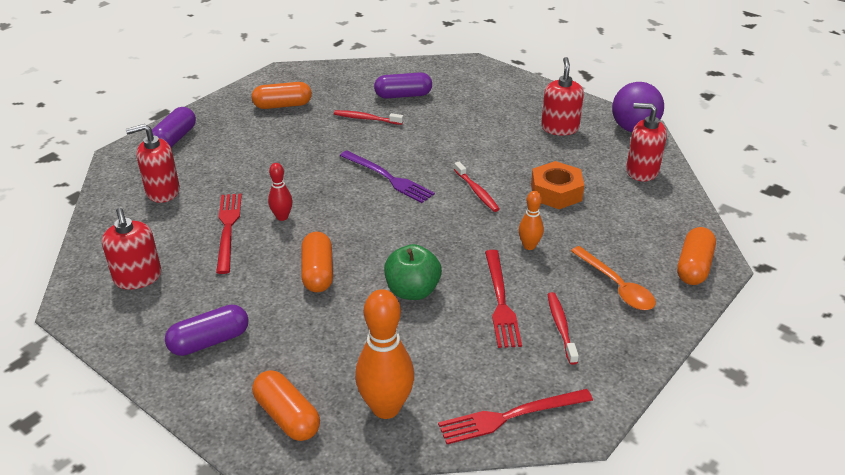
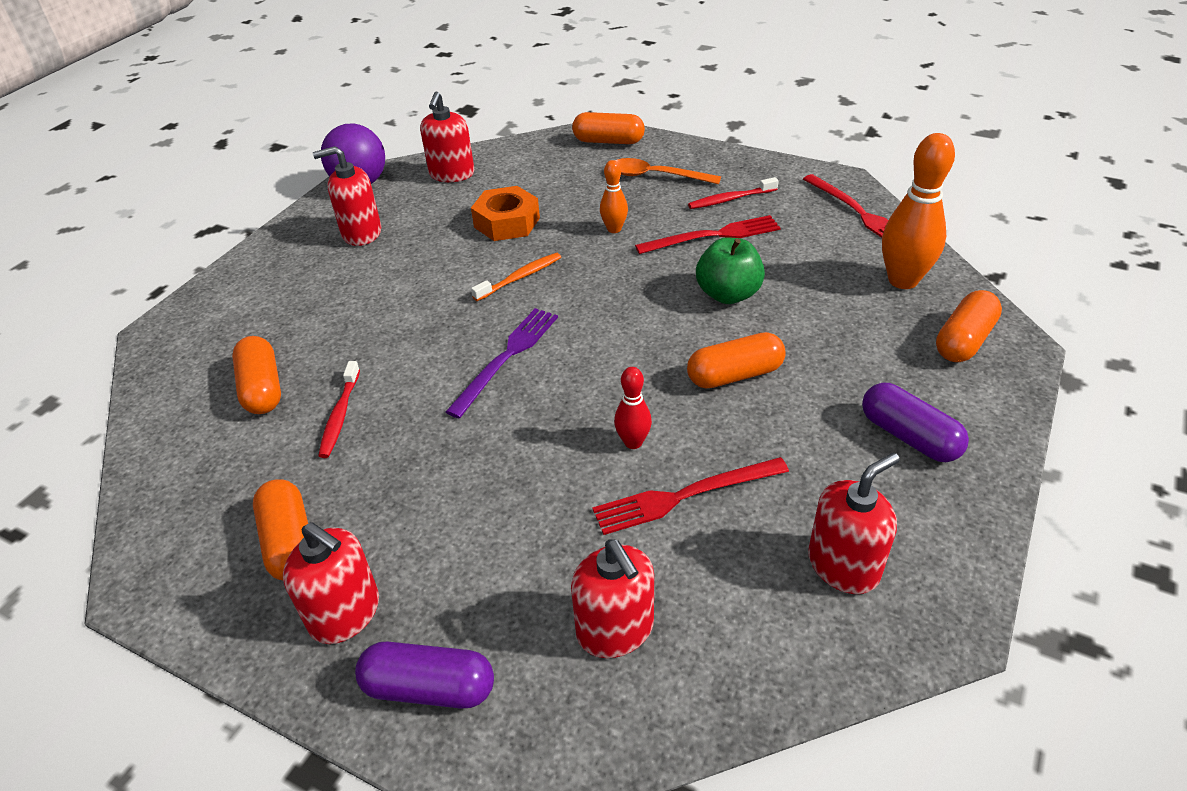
camera: 100 degrees left, 5 degrees up
(230, 119) = (345, 613): none -> red soap dispenser
(403, 95) = (262, 388): purple capsule -> orange capsule
(477, 191) = (520, 277): red toothbrush -> orange toothbrush
(616, 286) = (656, 176): orange spoon -> orange spoon turned 120 degrees counterclockwise

